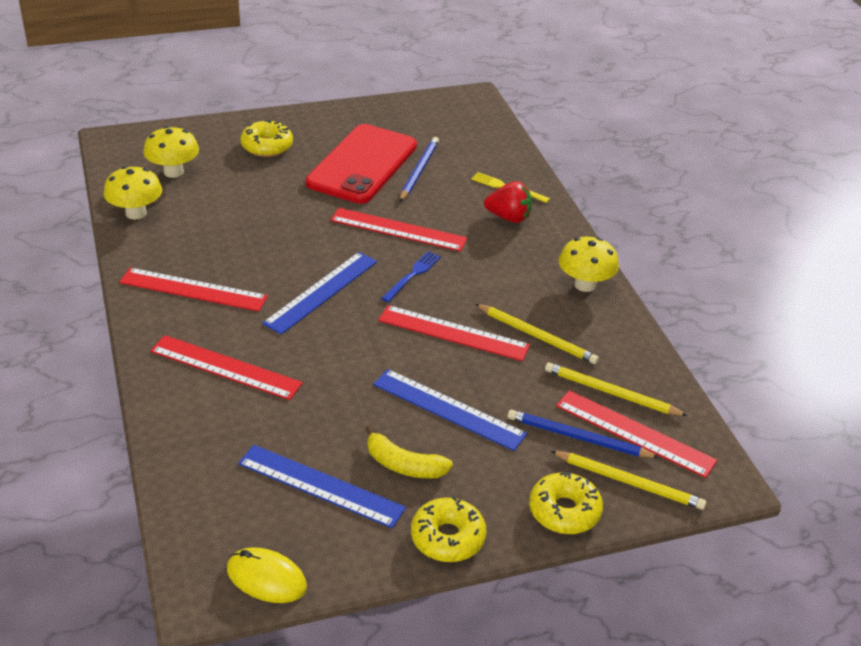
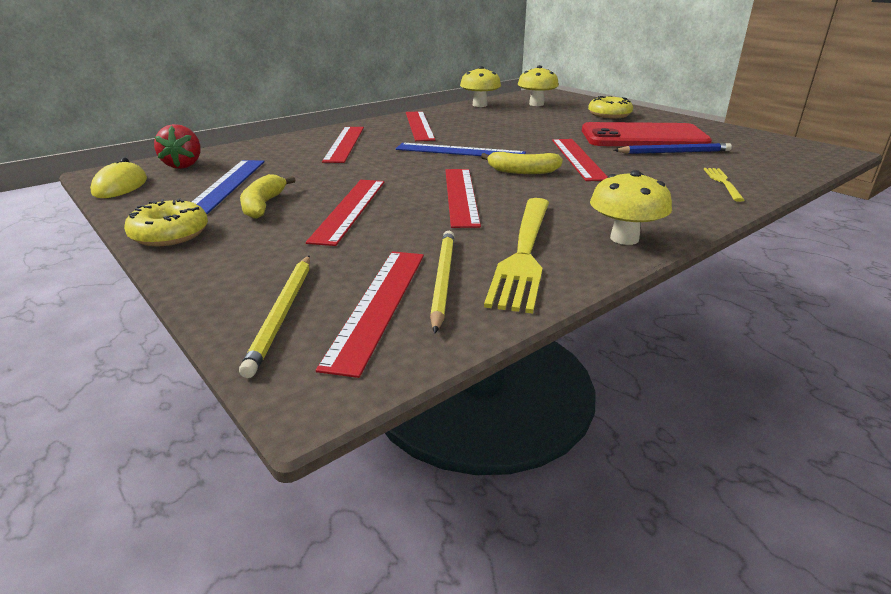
camera: 70 degrees right, 10 degrees down
(412, 275) = (522, 171): blue fork -> yellow banana
(448, 409) = (349, 209): blue ruler -> red ruler
(508, 217) = (675, 190): red strawberry -> red strawberry (183, 165)
(536, 336) = (499, 228): yellow pencil -> none
(564, 511) = (219, 282): yellow donut -> none
(578, 438) = (347, 272): blue pencil -> none
(586, 340) = (524, 253): none -> yellow fork

